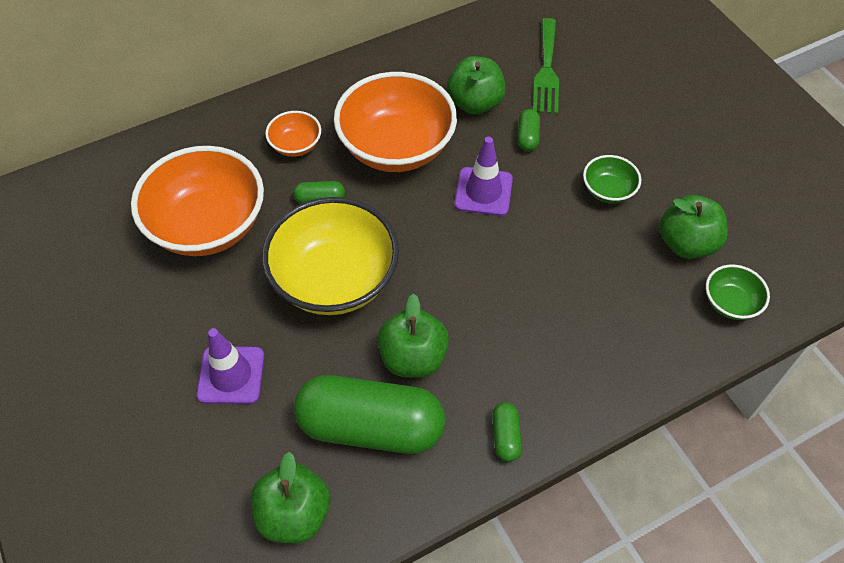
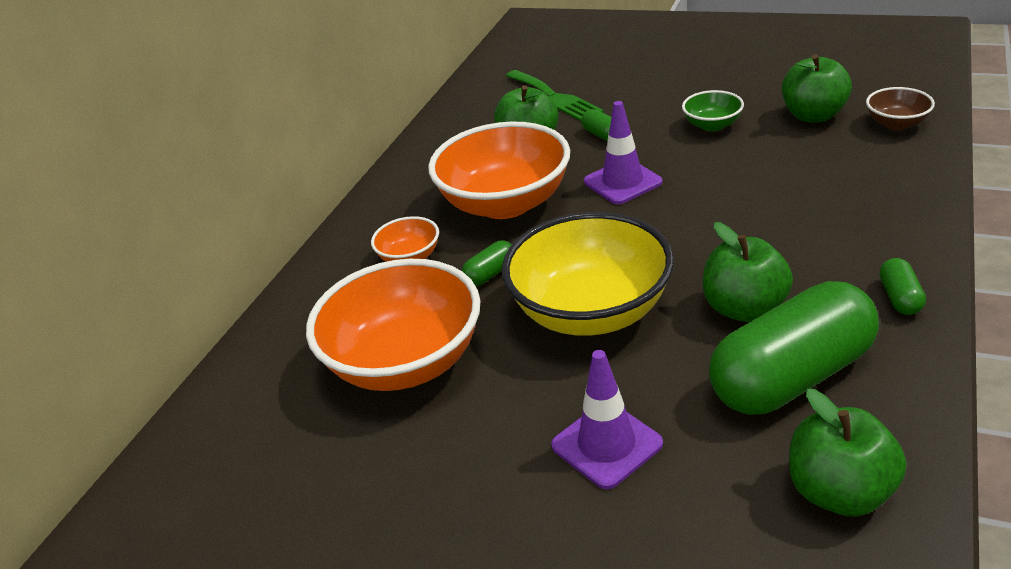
camera: 35 degrees left, 20 degrees down
(505, 436) = (899, 298): green capsule -> green capsule turned 45 degrees clockwise
(730, 303) = (896, 123): green bowl -> brown bowl

